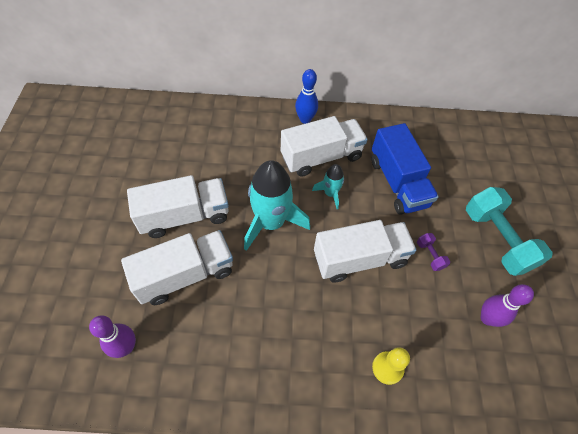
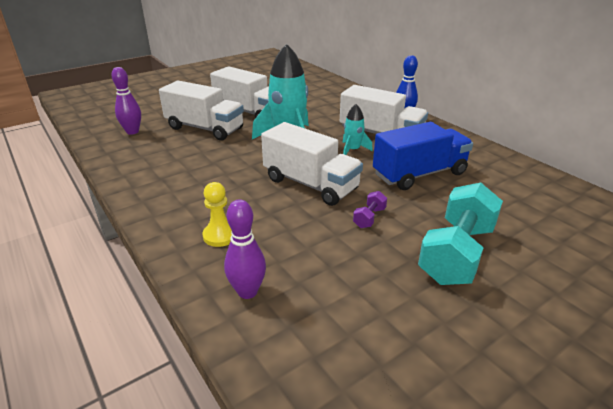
camera: 55 degrees right, 25 degrees down
(398, 183) = (419, 174): blue truck -> blue truck turned 150 degrees counterclockwise
(487, 318) = (347, 280): purple bowling pin -> purple bowling pin (247, 291)

